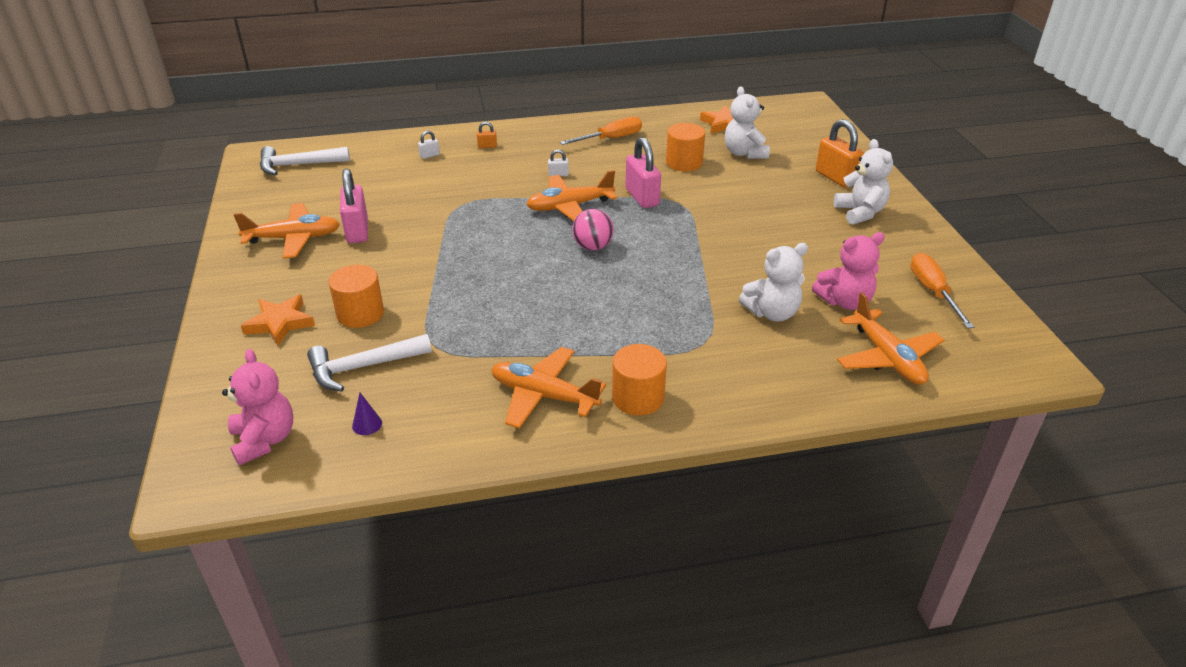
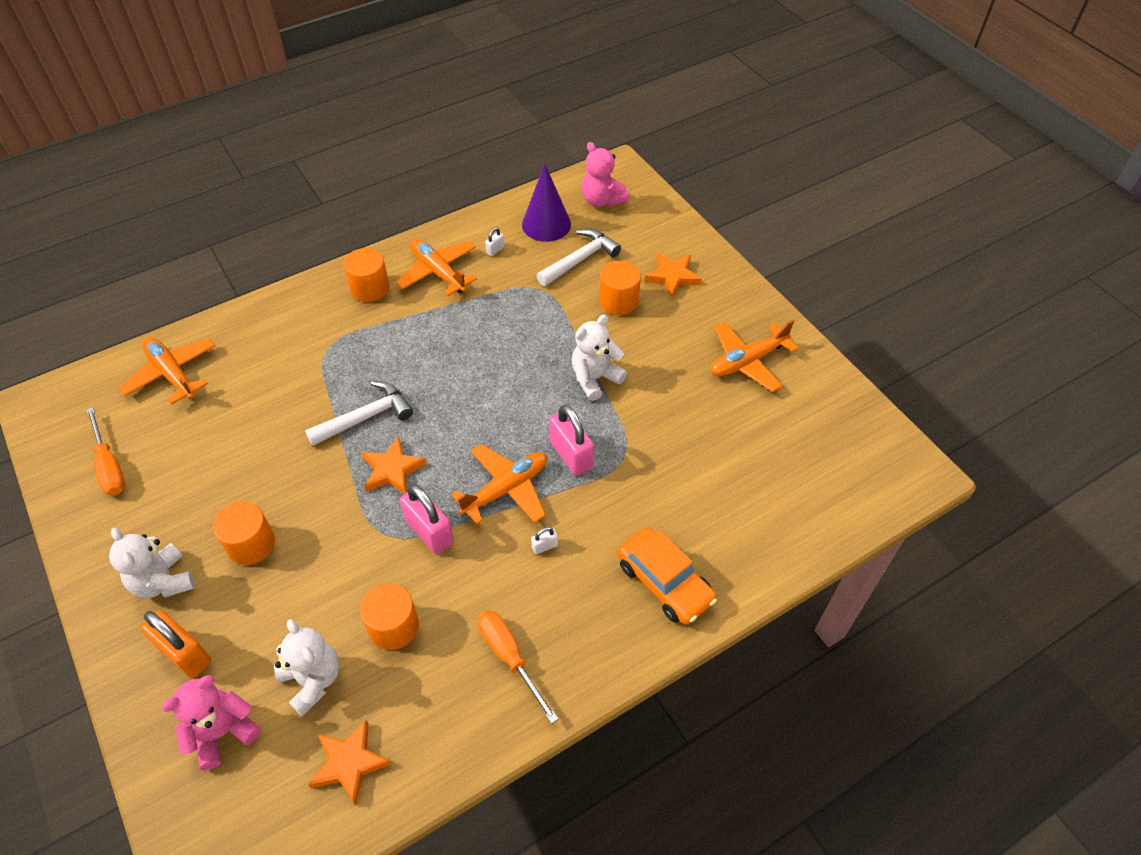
camera: 160 degrees right, 15 degrees up
(298, 165) = (853, 469): white hammer -> white hammer (366, 417)
(357, 231) = (698, 388): pink padlock -> pink padlock (571, 455)
(367, 424) = (546, 224): purple cone -> purple cone, size x2.46
(429, 155) = (721, 537): white padlock -> white padlock (495, 250)
(487, 146) = (664, 582): orange padlock -> orange car
(544, 396) = (438, 272): orange plane -> orange plane turned 135 degrees counterclockwise
(593, 247) = (457, 433): pink ball -> none
(611, 139) = (509, 657): orange screwdriver -> orange screwdriver turned 105 degrees clockwise
(660, 236) = (392, 470): none -> orange star
(772, 313) = (270, 396): white teddy bear -> white teddy bear (595, 378)
(789, 218) = (251, 544): none -> orange cylinder
(844, 301) = (201, 428): pink teddy bear -> pink teddy bear (223, 732)

